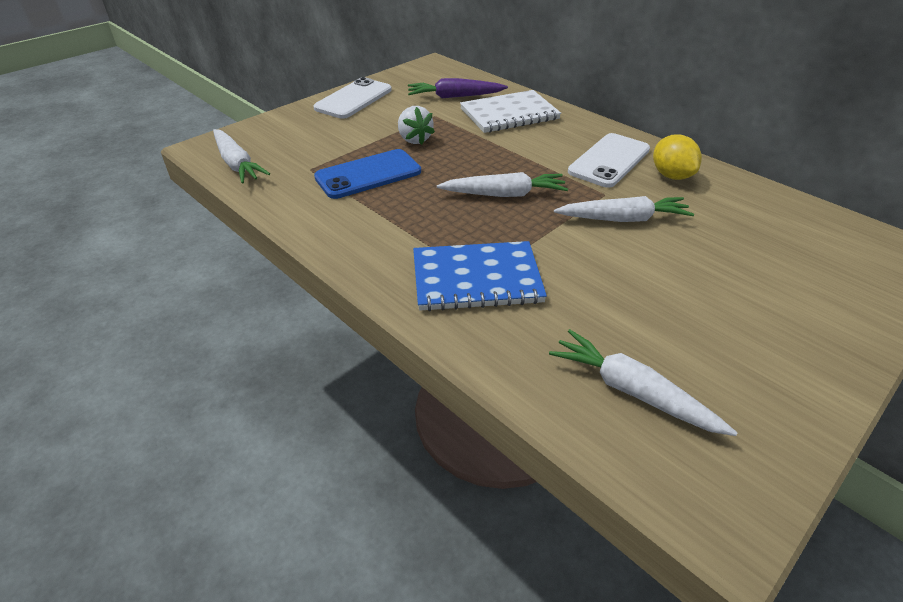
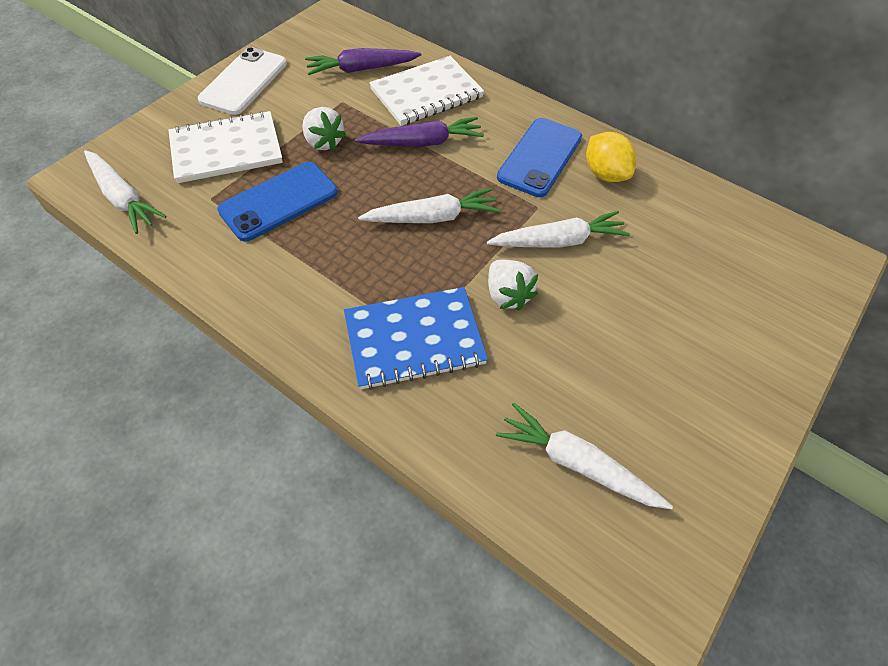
camera: 10 degrees left, 15 degrees up
(330, 139) = (226, 150): none -> white notebook
(502, 145) = (423, 142): none -> purple carrot
(570, 254) = (507, 295): none -> white strawberry
(609, 161) = (540, 157): white phone -> blue phone

